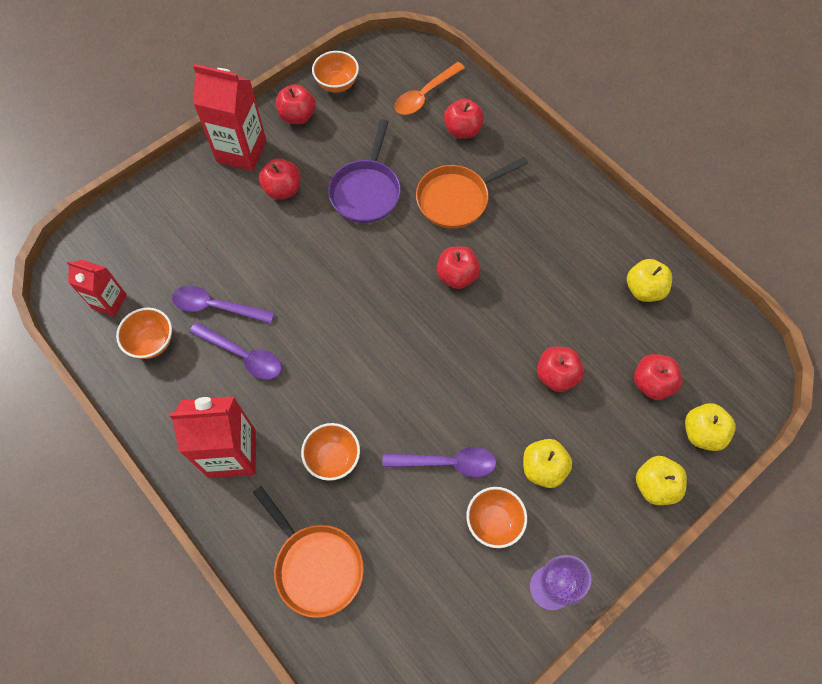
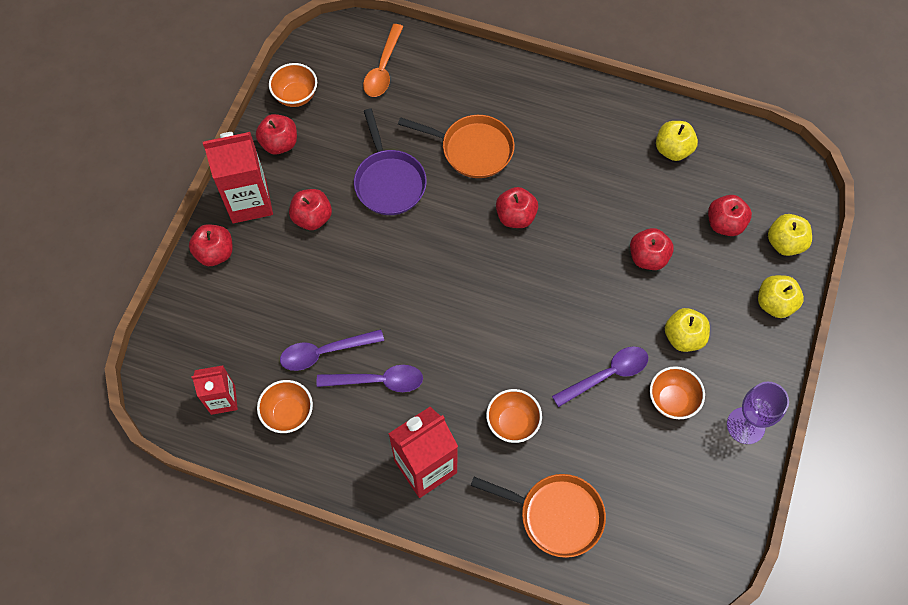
camera: 30 degrees left, 0 degrees up
(457, 199) = (472, 149): orange pan -> orange pan turned 105 degrees counterclockwise
(462, 130) = (437, 85): red apple -> red apple (215, 253)

